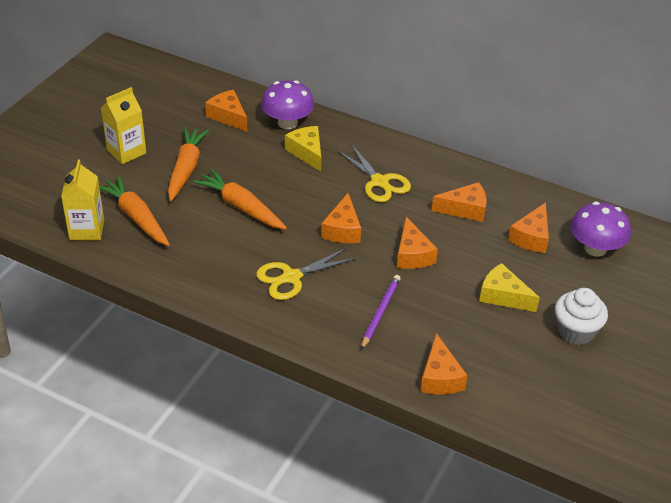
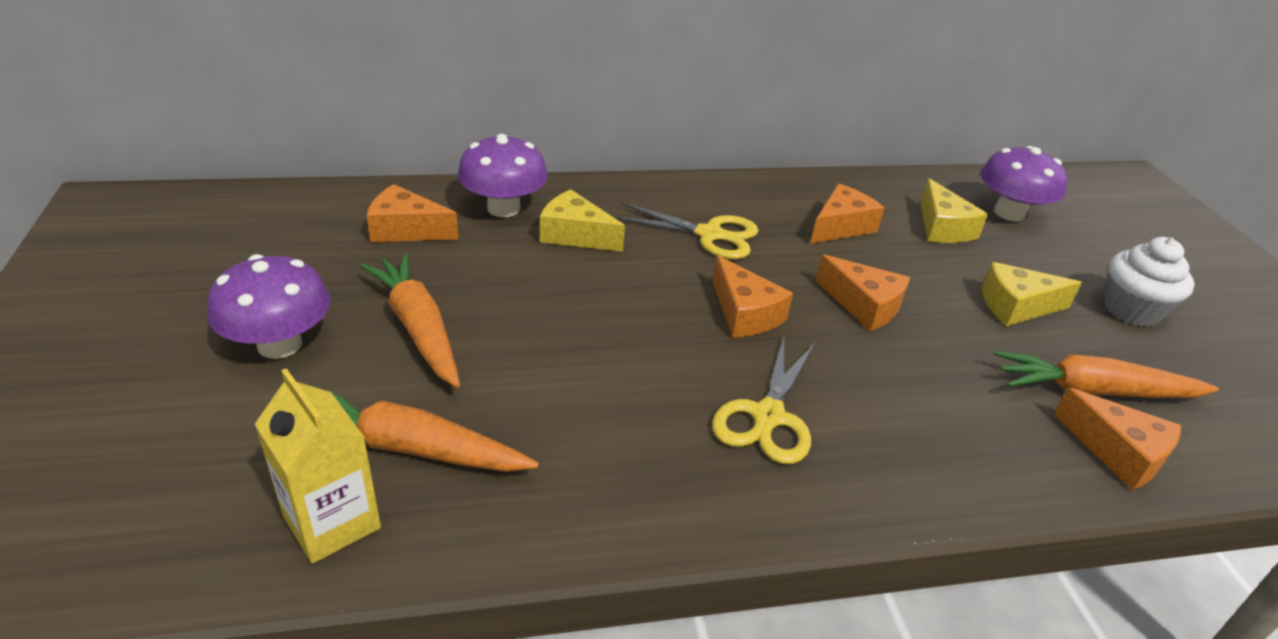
camera: 40 degrees left, 5 degrees down
(126, 152) = (279, 344): yellow carton -> purple mushroom
(241, 207) = (570, 347): orange carrot -> orange carrot (1093, 391)
(380, 312) = (936, 403): purple pencil -> none
(531, 237) = (943, 227): orange cheese -> yellow cheese

